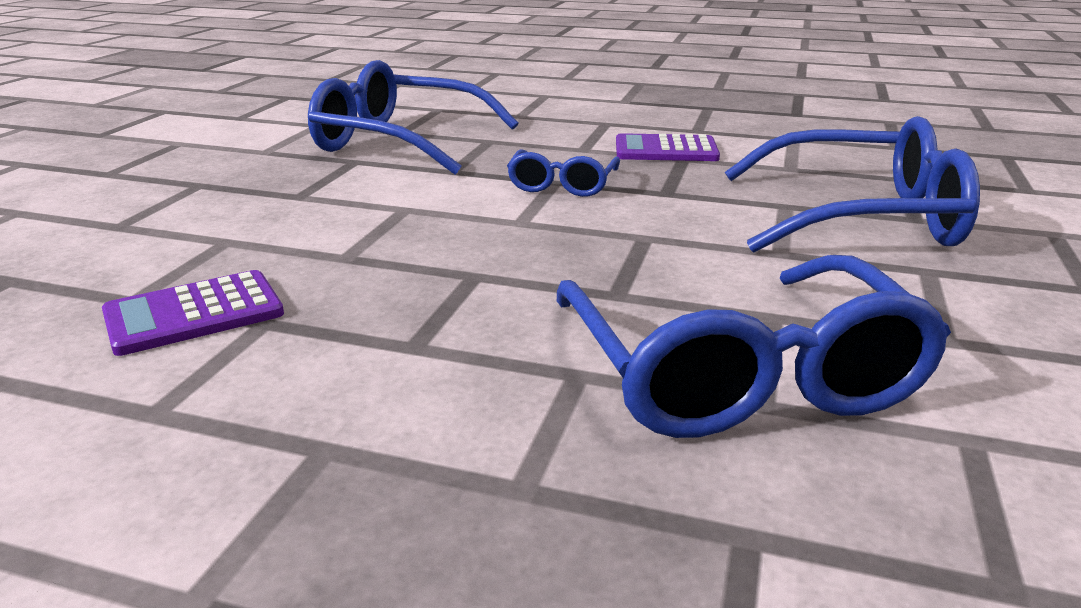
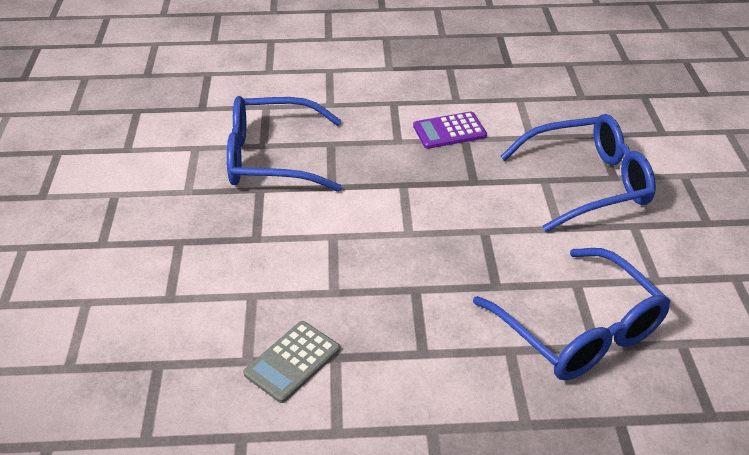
camera: 20 degrees left, 15 degrees up
(194, 314) = (292, 362): purple calculator -> grey calculator
(562, 185) = (409, 187): blue glasses -> none

